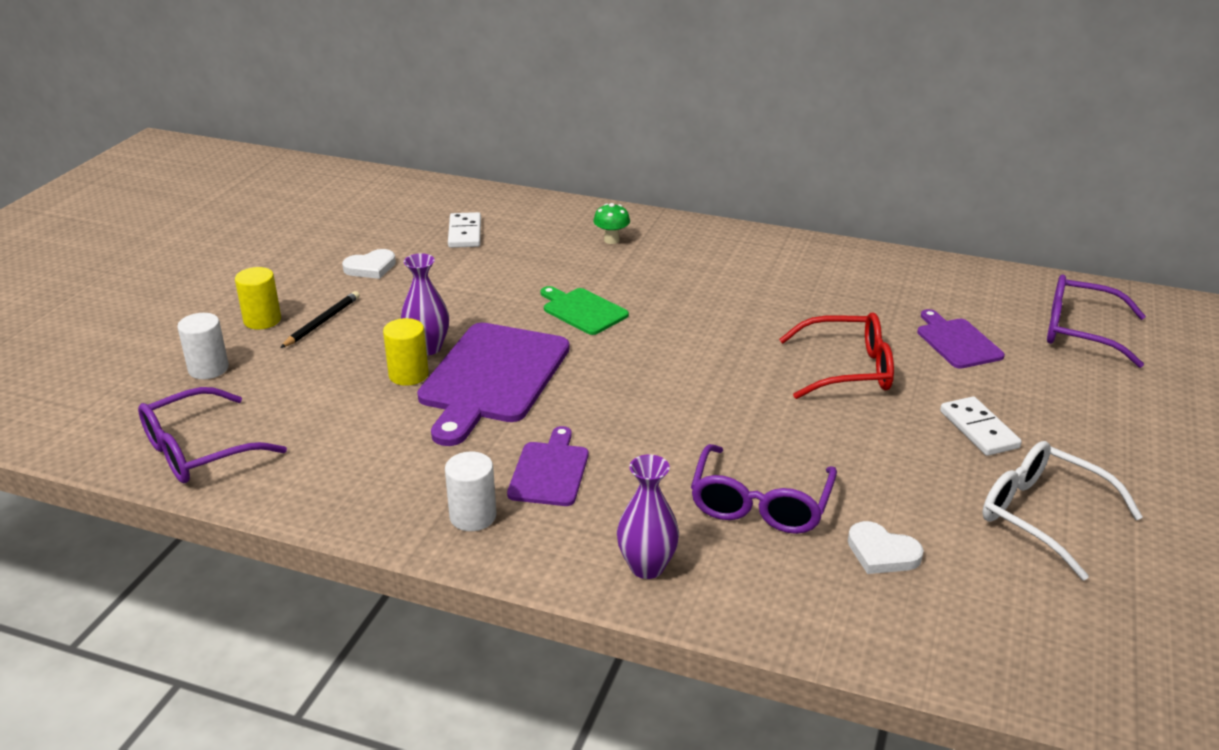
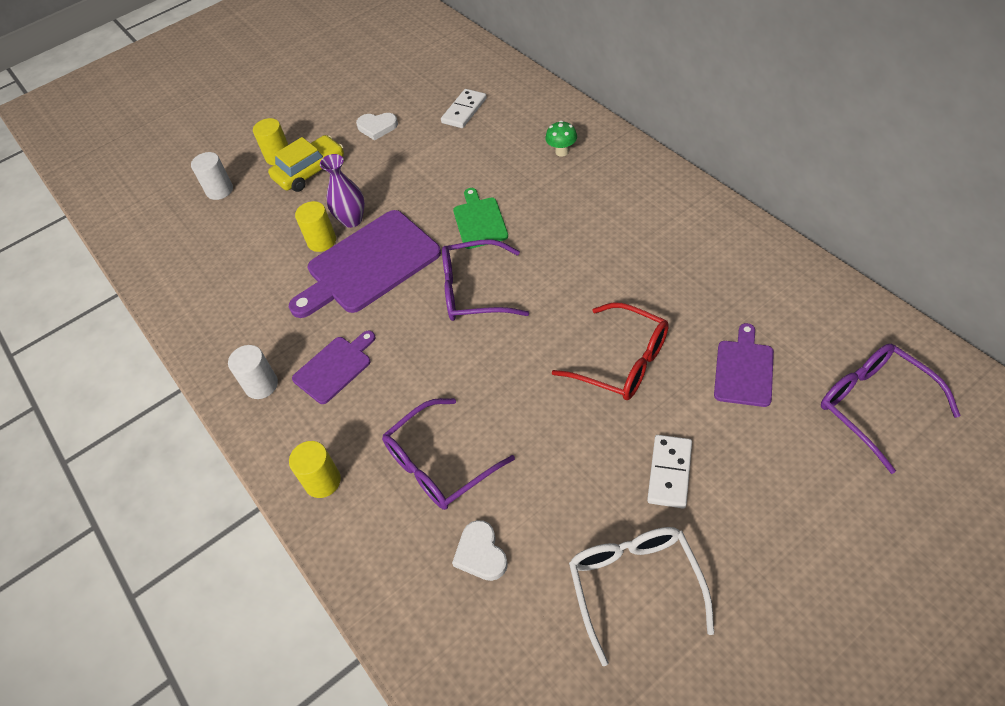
camera: 40 degrees right, 20 degrees up
(198, 451) = (166, 260): purple glasses -> purple glasses (474, 291)
(322, 322) = (310, 171): black pencil -> yellow car
(647, 567) = (322, 481): purple vase -> yellow cylinder

